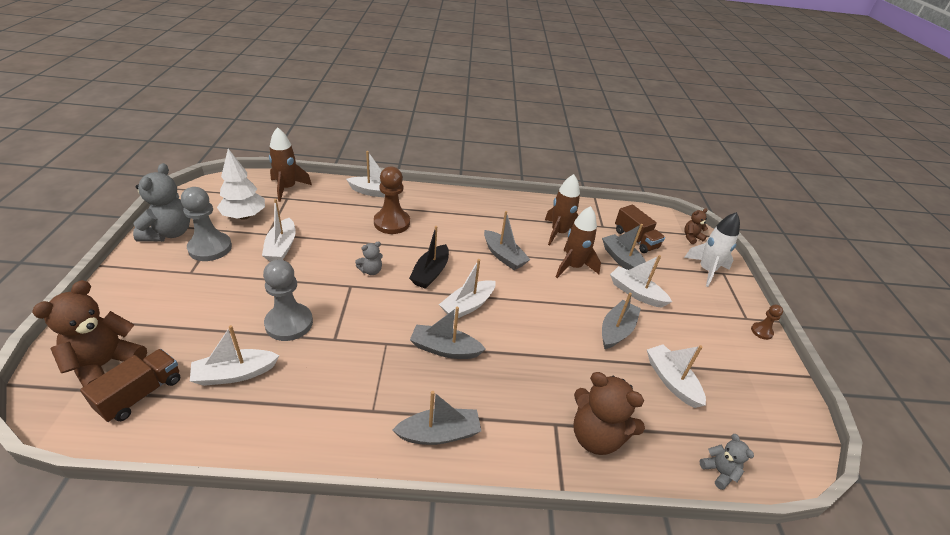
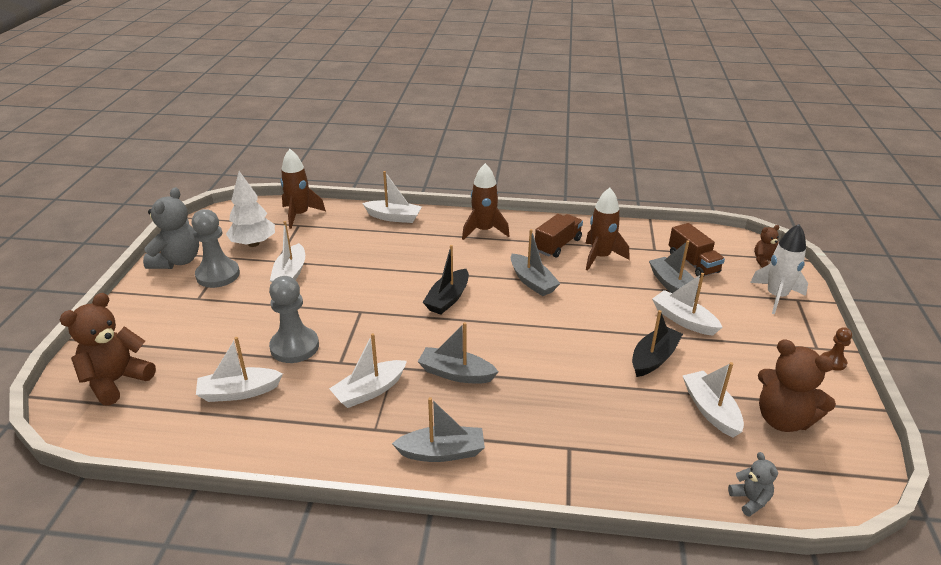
camera: 10 degrees right, 5 degrees down
(141, 394) = (149, 408): brown truck -> brown truck (558, 245)
(371, 271) = (383, 297): grey teddy bear -> none
(392, 223) = (410, 248): brown pawn -> none
(467, 305) = (485, 331): white boat -> white boat (369, 391)
(573, 267) = (612, 292): brown rocket -> brown rocket (484, 231)
(596, 436) = (613, 461): brown teddy bear -> brown teddy bear (783, 419)
(616, 330) = (653, 358): grey boat -> black boat

